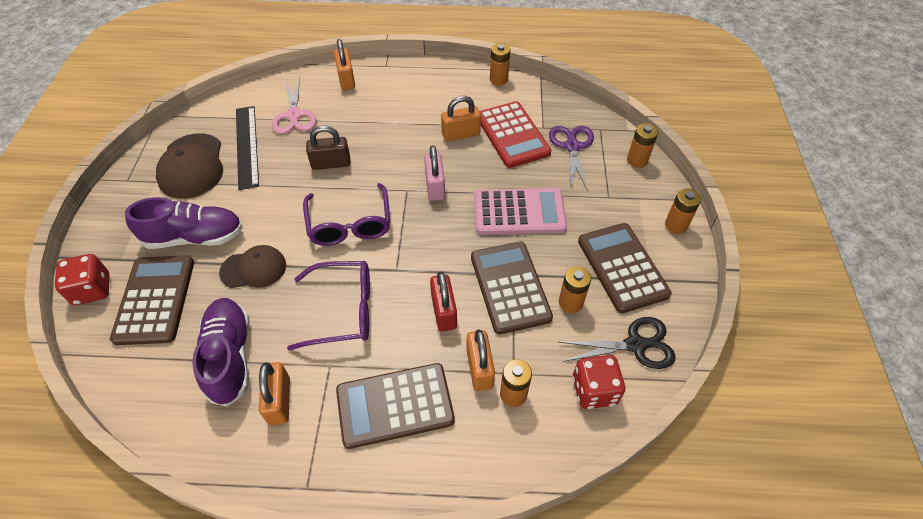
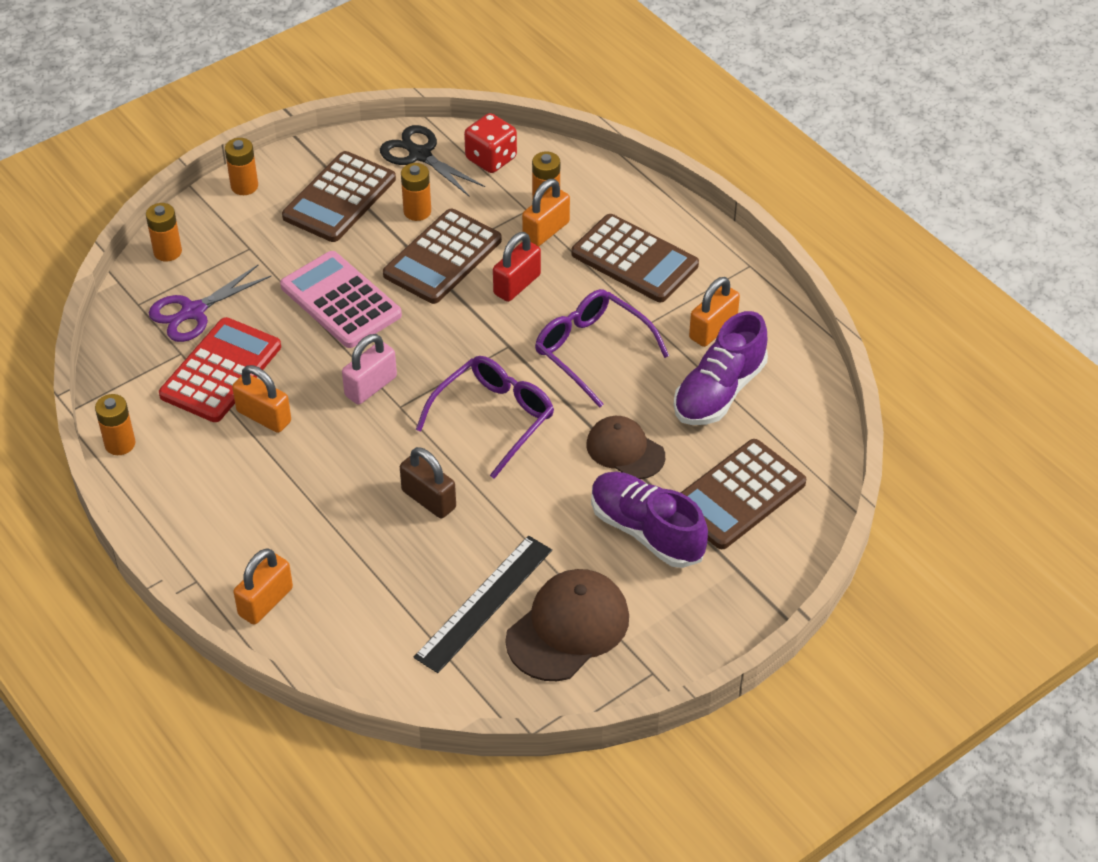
camera: 130 degrees left, 5 degrees down
(92, 290) = (787, 555): red dice -> none
(294, 115) = (387, 601): pink scissors -> none

